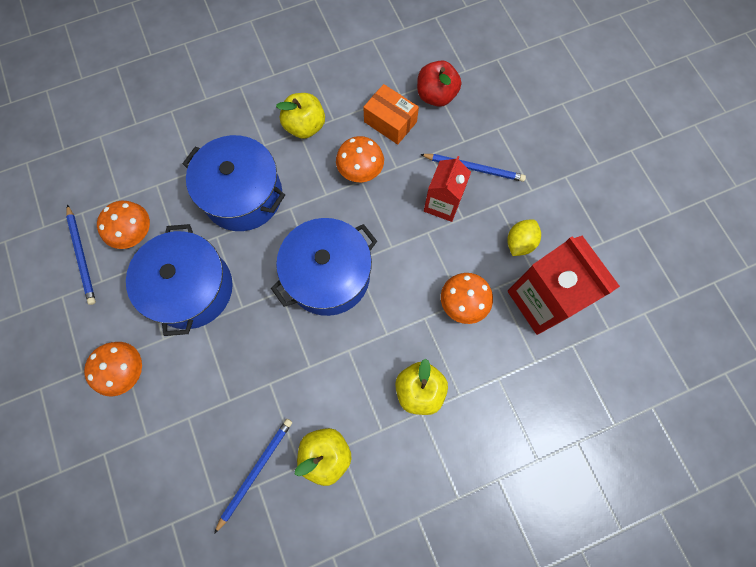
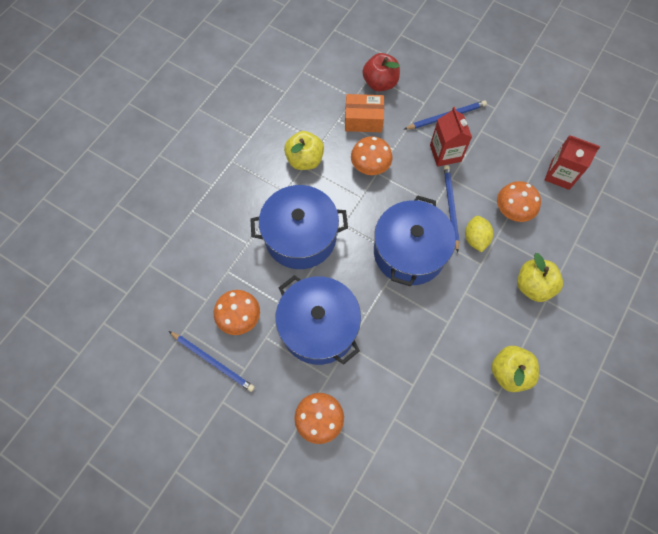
camera: 35 degrees left, 5 degrees down
(255, 471) = (472, 419): blue pencil -> blue pencil (450, 207)
(519, 243) = (516, 147): yellow lemon -> yellow lemon (475, 238)
(542, 300) = (560, 174): red carton -> red carton, size x0.62

